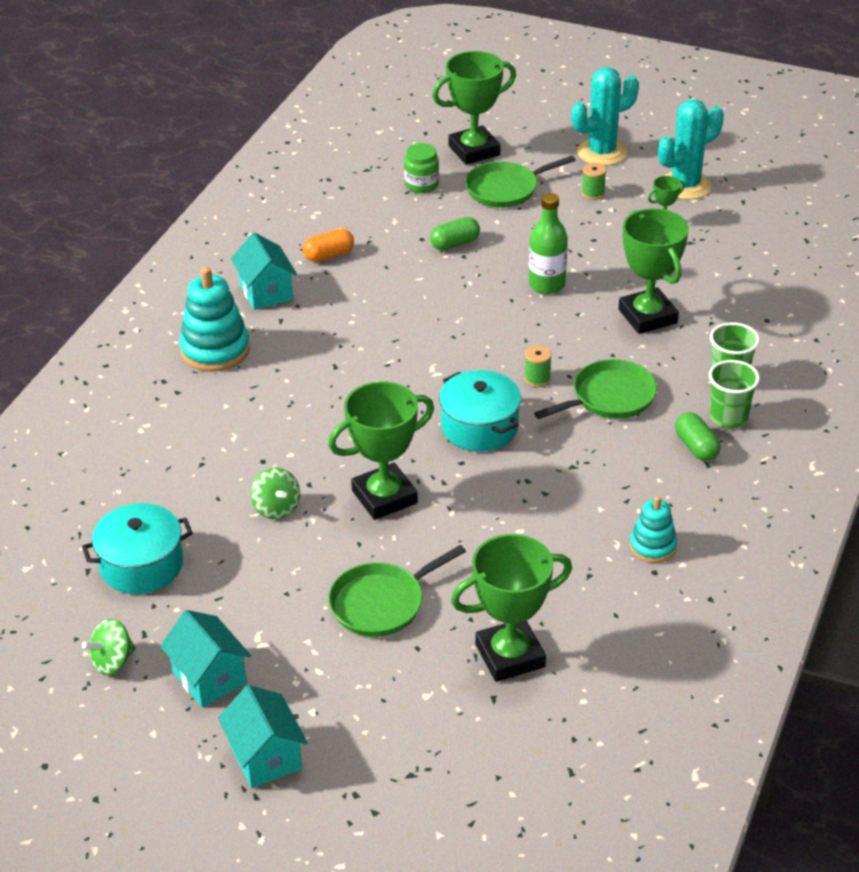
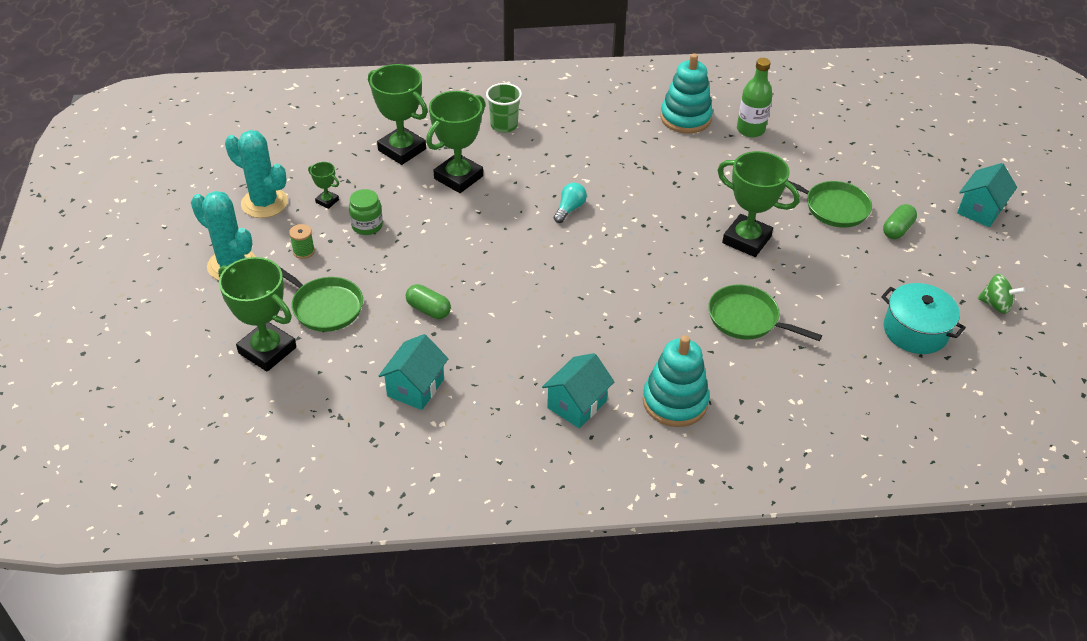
camera: 120 degrees left, 5 degrees up
(209, 678) = (959, 256): turquoise house -> turquoise house (415, 387)
(276, 508) = (804, 287): green spinning top -> none
(329, 255) = (496, 385): orange capsule -> none
(421, 185) = (346, 365): green jar -> green jar (367, 226)
(479, 427) = (642, 220): turquoise pot -> none
(510, 655) = (818, 146): green trophy -> green trophy (402, 150)
(537, 379) = (569, 209): green spool -> turquoise light bulb
(546, 284) = (452, 239): green bottle -> green bottle (750, 130)
(609, 397) = (563, 171): green pan -> green pan (746, 319)
(653, 546) = (685, 118): turquoise stacking toy -> turquoise stacking toy, size x1.68
(696, 447) = (583, 123): green capsule -> green capsule (897, 229)
(728, 417) = (544, 117): green cup -> none

